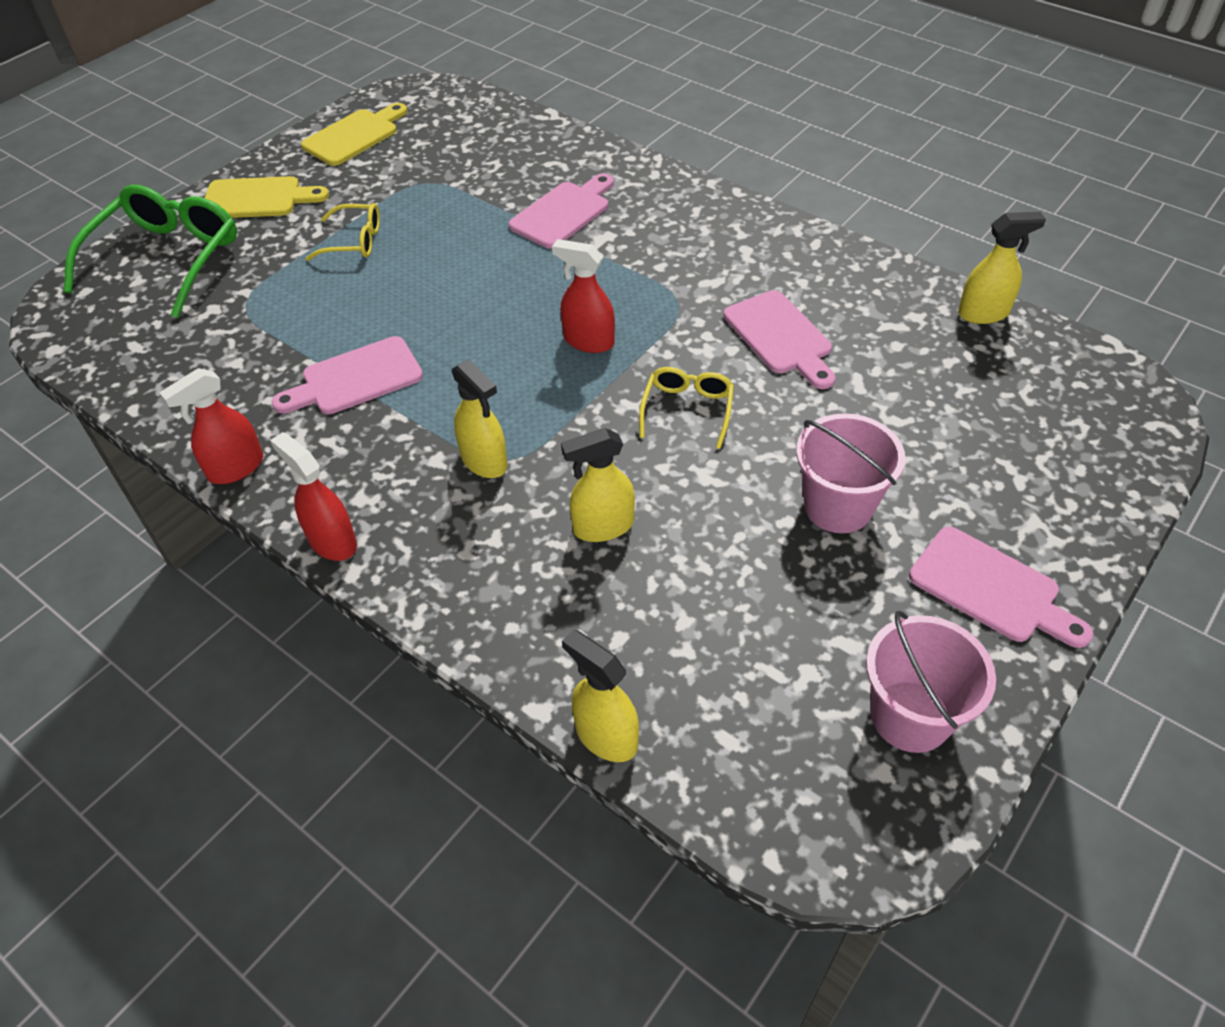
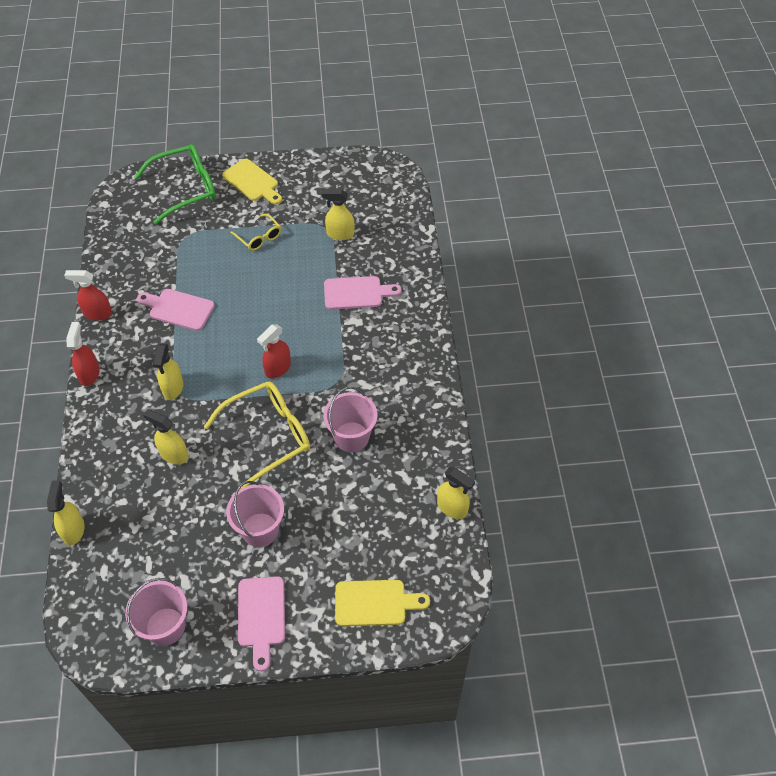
camera: 45 degrees right, 5 degrees up
(354, 136) = (331, 175): yellow cutting board -> yellow cutting board (375, 603)
(454, 177) = (340, 234): none -> yellow spray bottle
(588, 341) = (277, 368): red spray bottle -> red spray bottle turned 120 degrees counterclockwise
(687, 410) = (268, 435): yellow glasses -> yellow glasses, size x1.89
(780, 337) = (351, 437): pink cutting board -> pink bucket

